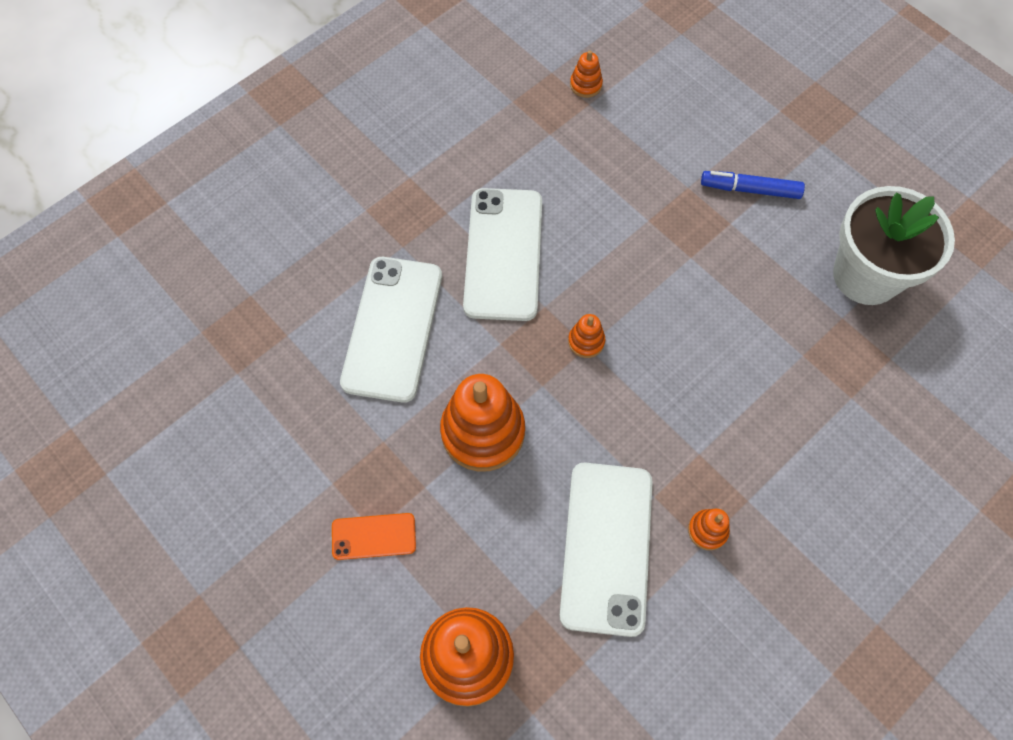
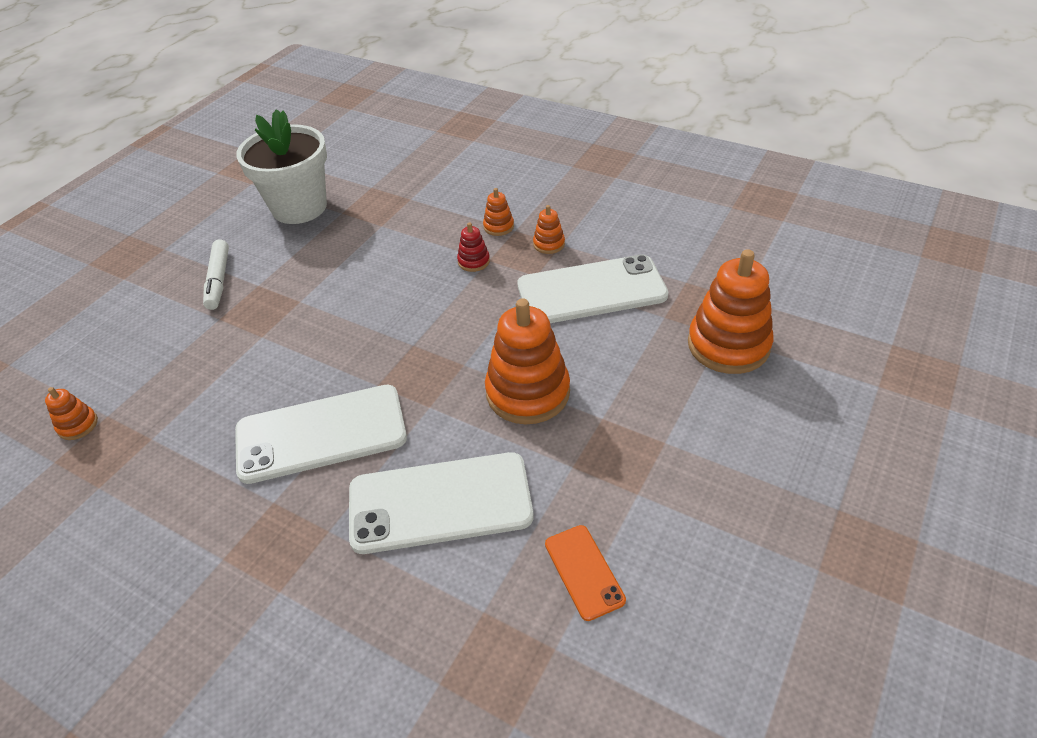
camera: 105 degrees left, 20 degrees down
(374, 536) = (670, 440): orange phone -> orange phone (584, 572)
(586, 341) = (407, 347): orange stacking toy -> orange stacking toy (498, 226)
(701, 437) = (473, 261): none -> red stacking toy
(750, 189) = (218, 280): blue marker -> white marker

